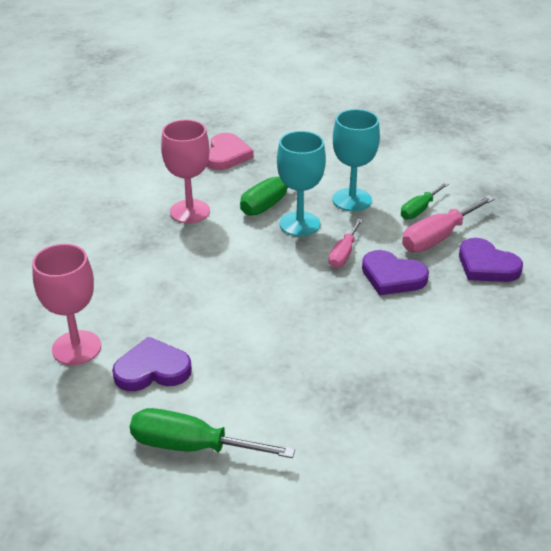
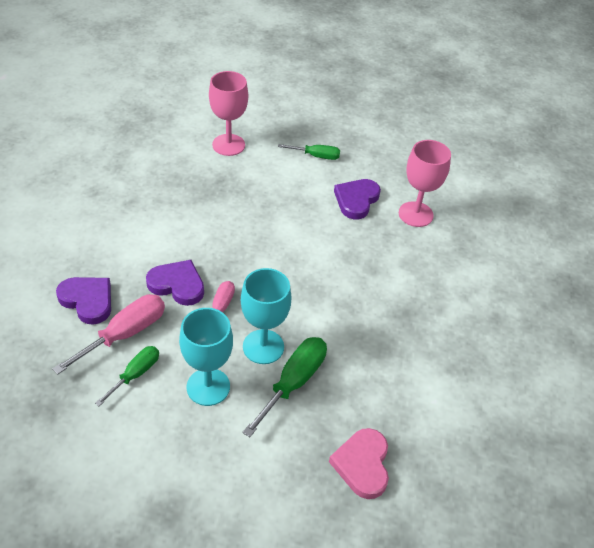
camera: 170 degrees right, 10 degrees up
(152, 370) = (356, 200): purple heart -> purple heart turned 135 degrees clockwise
(190, 211) = (378, 360): pink goblet -> pink goblet (228, 145)
(191, 446) = (316, 156): green screwdriver -> green screwdriver, size x0.63

